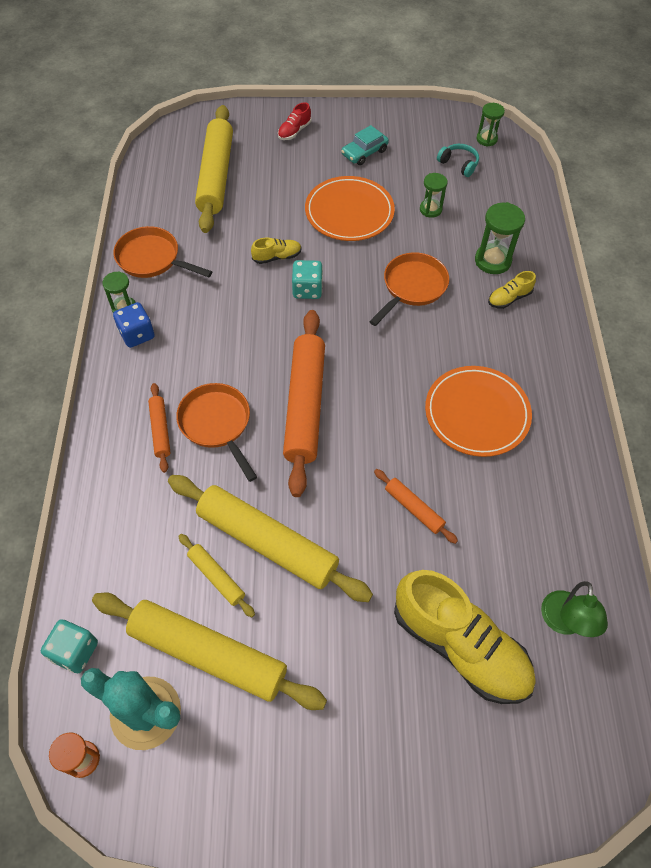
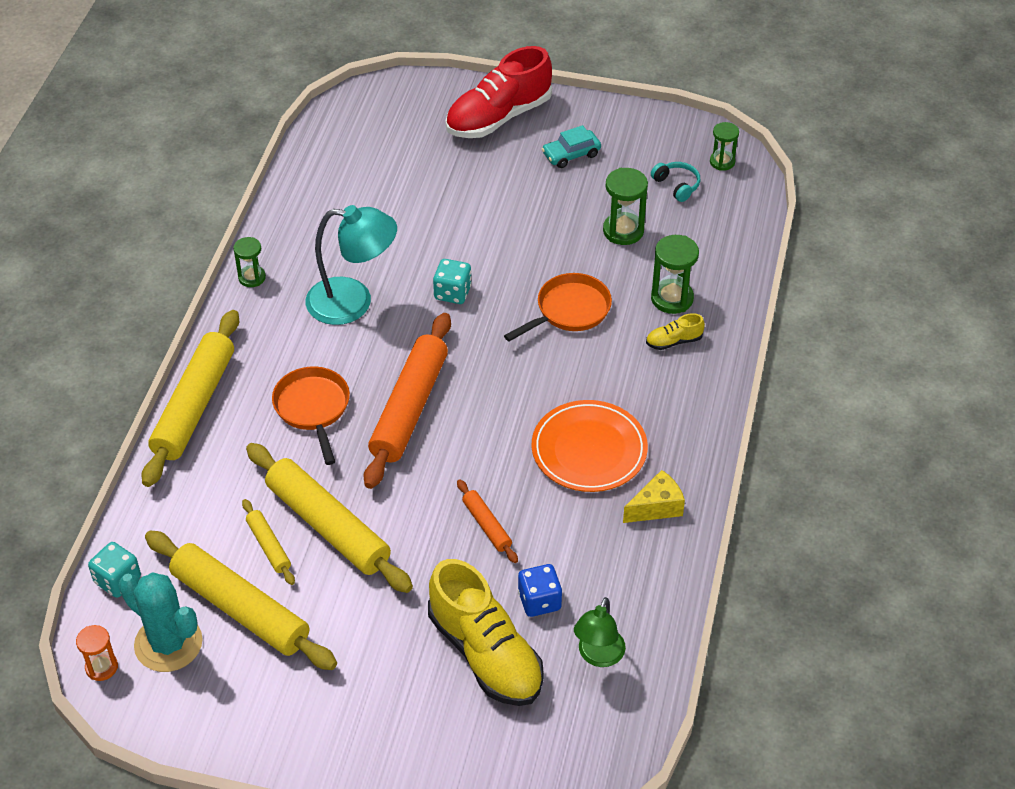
camera: 15 degrees right, 10 degrees down
(137, 334) = (257, 306): blue dice -> blue dice (539, 601)
(152, 259) = (296, 232): orange pan -> none
(160, 430) = (254, 403): orange rolling pin -> none
(216, 176) = (392, 153): yellow rolling pin -> yellow rolling pin (194, 406)
(222, 314) = (353, 302): none -> turquoise lamp
(277, 257) = (431, 253): yellow shoe -> none
(294, 131) = (498, 117): red shoe -> red shoe, size x2.34
(349, 212) = (529, 218): orange plate -> none
(430, 209) = (623, 231): green hourglass -> green hourglass, size x1.55
(555, 457) = (656, 507): none -> yellow cheese

